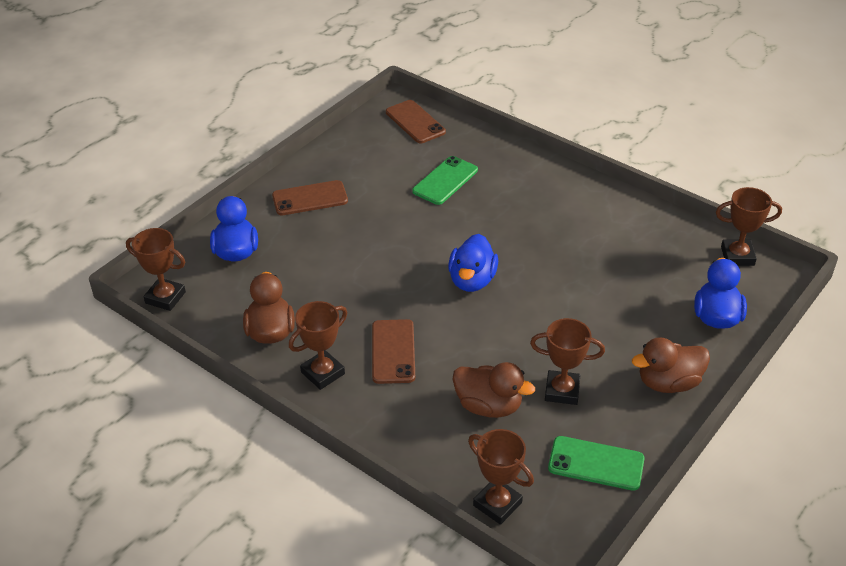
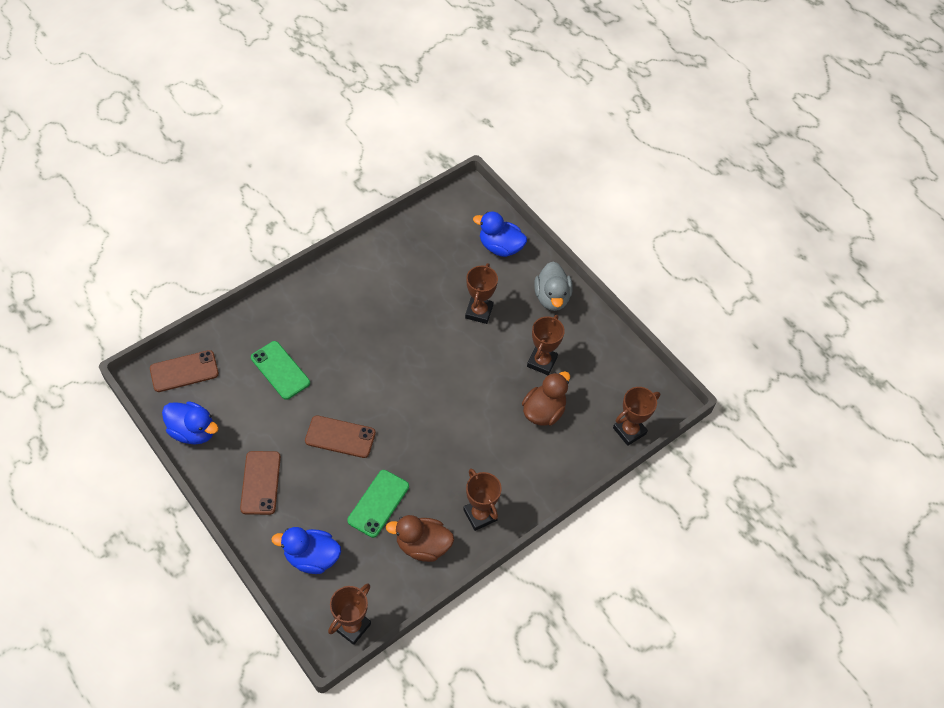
camera: 80 degrees left, 15 degrees up
(393, 351) = (472, 460): brown phone -> brown phone (340, 437)
(472, 280) = (411, 385): blue duck -> blue duck (193, 431)
(596, 463) = (609, 363): green phone -> green phone (378, 503)
(668, 383) = (552, 297): brown duck -> grey duck
(737, 256) = (444, 210): brown trophy -> brown trophy (479, 312)

